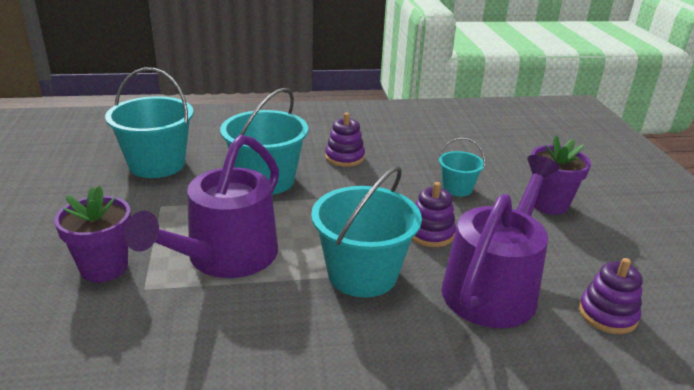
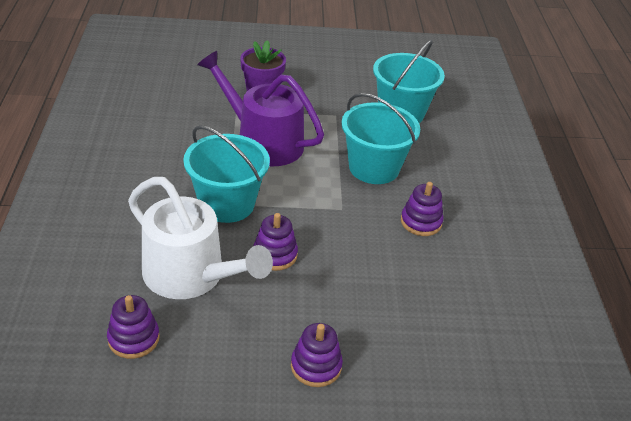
camera: 95 degrees right, 10 degrees up
(457, 188) = (354, 295): turquoise bucket -> none
(493, 287) = (191, 275): purple watering can -> white watering can
(549, 204) = (316, 366): purple flower pot -> purple stacking toy

